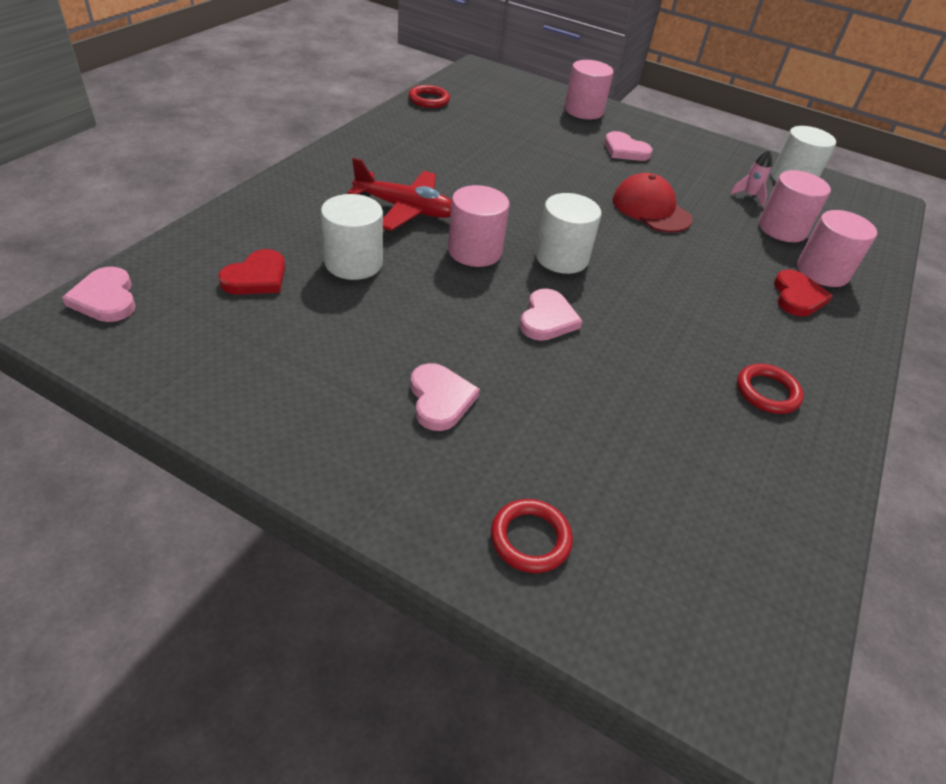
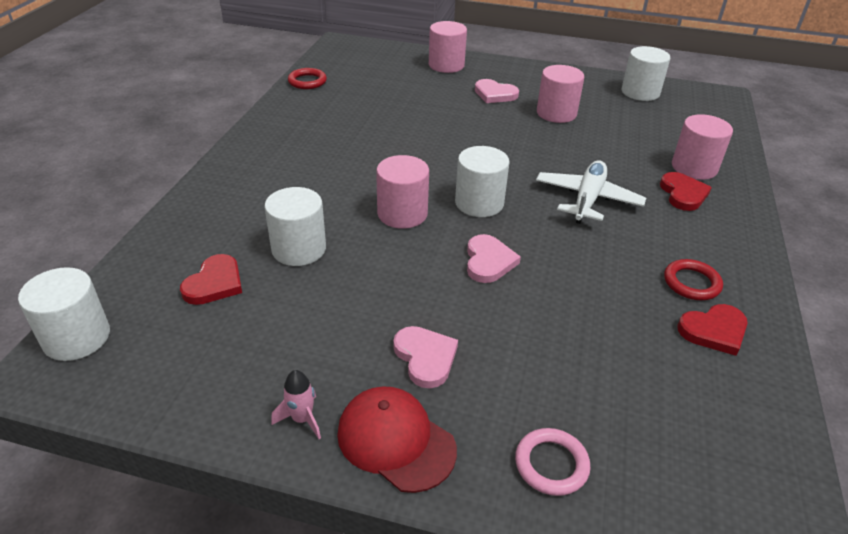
camera: 10 degrees left, 5 degrees down
(105, 298) = (77, 338): pink heart -> white cylinder
(405, 209) = (326, 188): red plane -> none
(530, 538) = (551, 464): red ring -> pink ring
(651, 209) = (537, 143): red cap -> red cap (396, 441)
(683, 279) = (587, 199): none -> white plane
(749, 196) = (611, 114): pink rocket -> pink rocket (302, 419)
(772, 448) = (714, 331): none -> red heart
(782, 229) = (649, 137): pink cylinder -> pink cylinder (556, 113)

